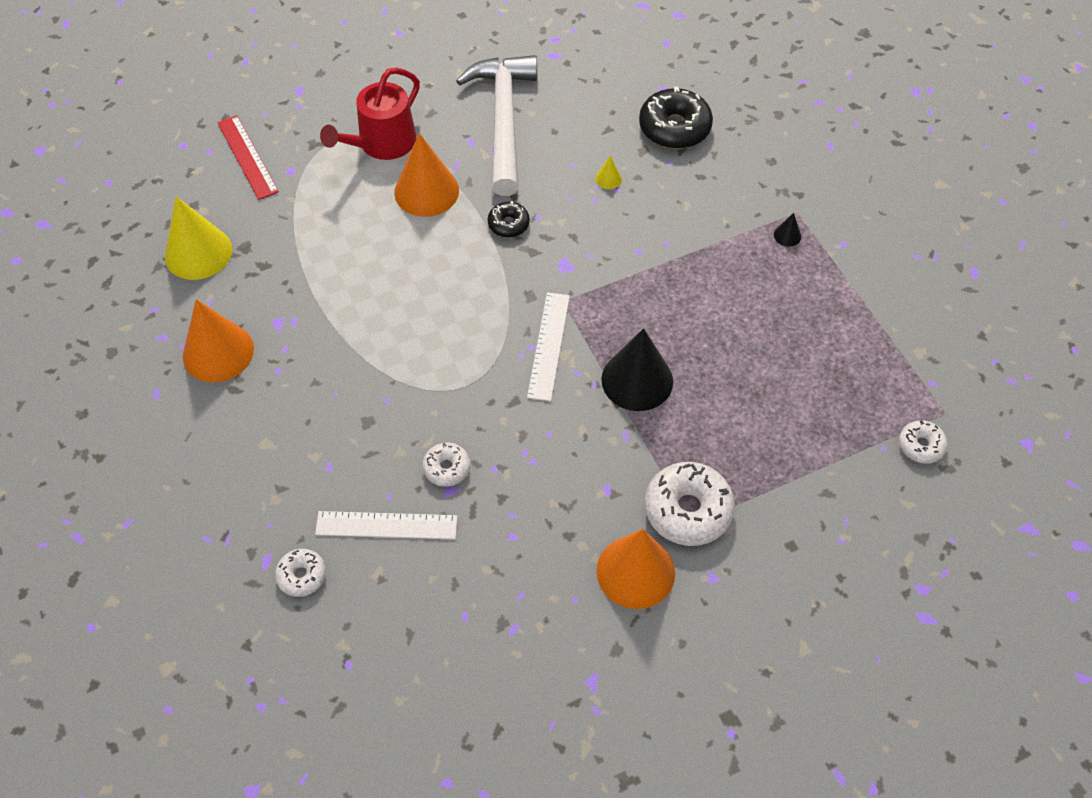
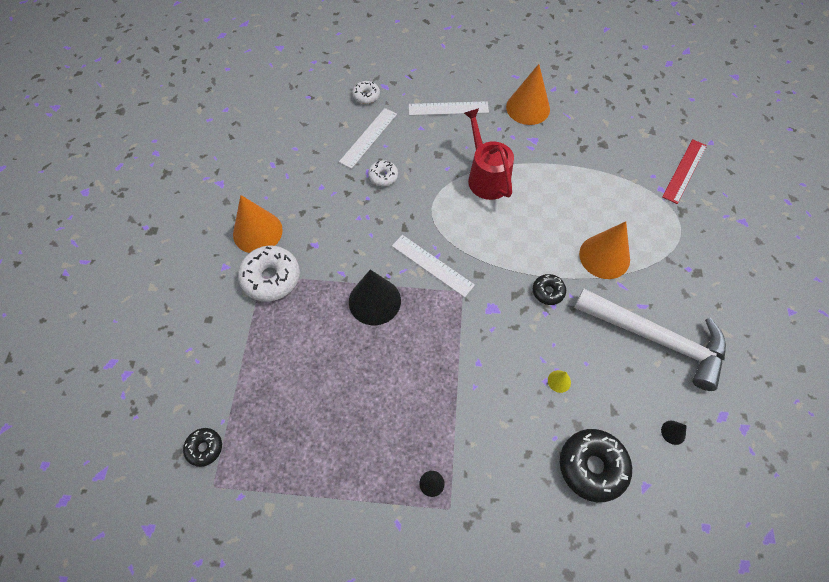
camera: 120 degrees right, 5 degrees up
(198, 252) = (610, 122): yellow cone -> none
(247, 157) = (684, 171): red ruler -> red ruler turned 60 degrees counterclockwise
(270, 449) = (448, 108): none -> white ruler
(382, 143) = (665, 250): red watering can -> red watering can (486, 177)
(596, 83) = (673, 432): none -> black cone
(921, 446) = (204, 448): white donut -> black donut

